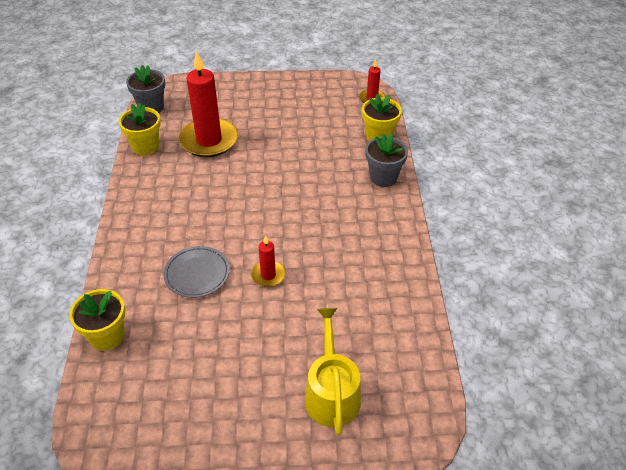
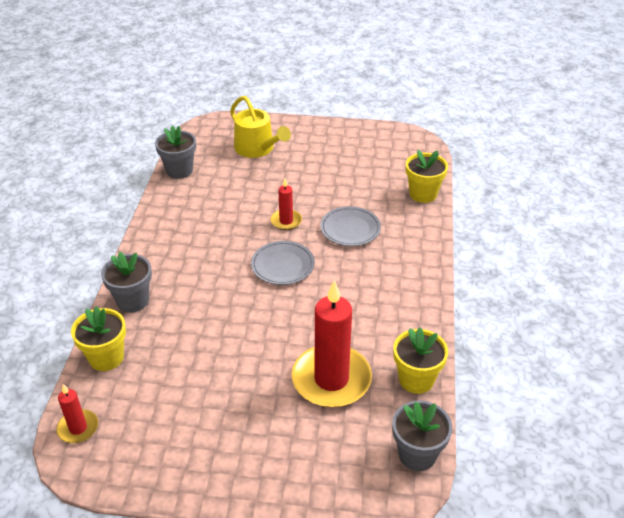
camera: 170 degrees left, 5 degrees down
(262, 224) = (282, 265): none -> grey plate
(331, 392) = (257, 149): yellow watering can -> yellow watering can turned 45 degrees counterclockwise
(418, 335) = (179, 170): none -> grey flower pot

